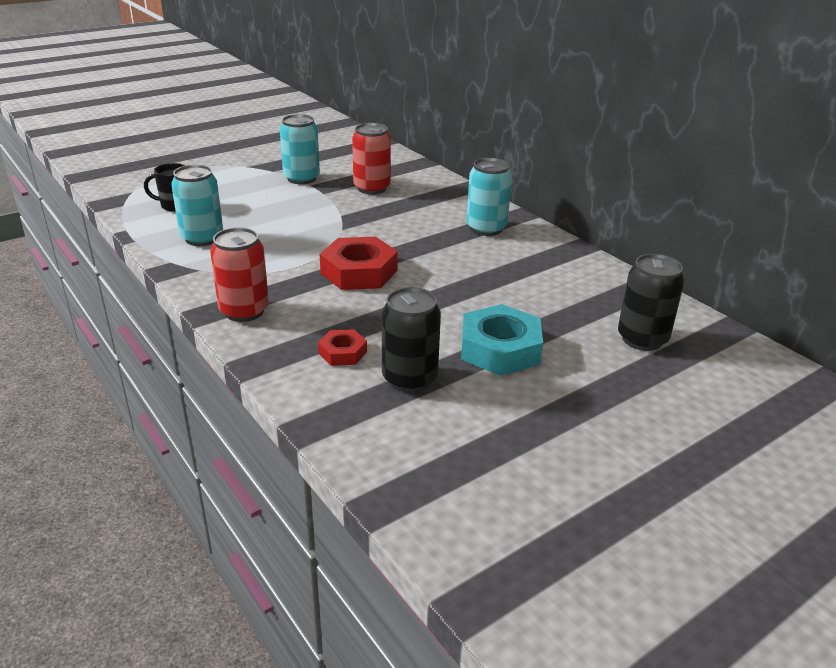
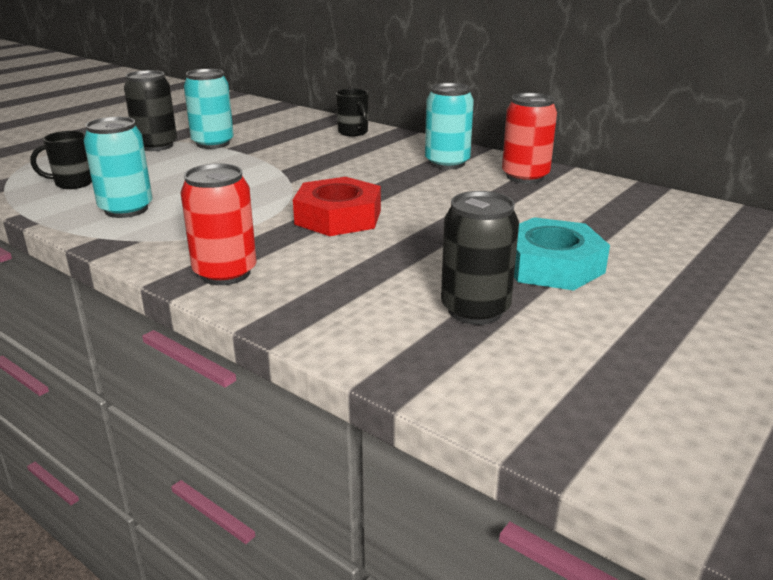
camera: 15 degrees left, 5 degrees down
(342, 352) = (376, 296): red nut -> none
(372, 188) = (298, 143): red can -> red can (525, 177)
(426, 182) = (353, 133): none -> black mug
(642, 339) = (685, 234): black can -> black can (156, 146)

